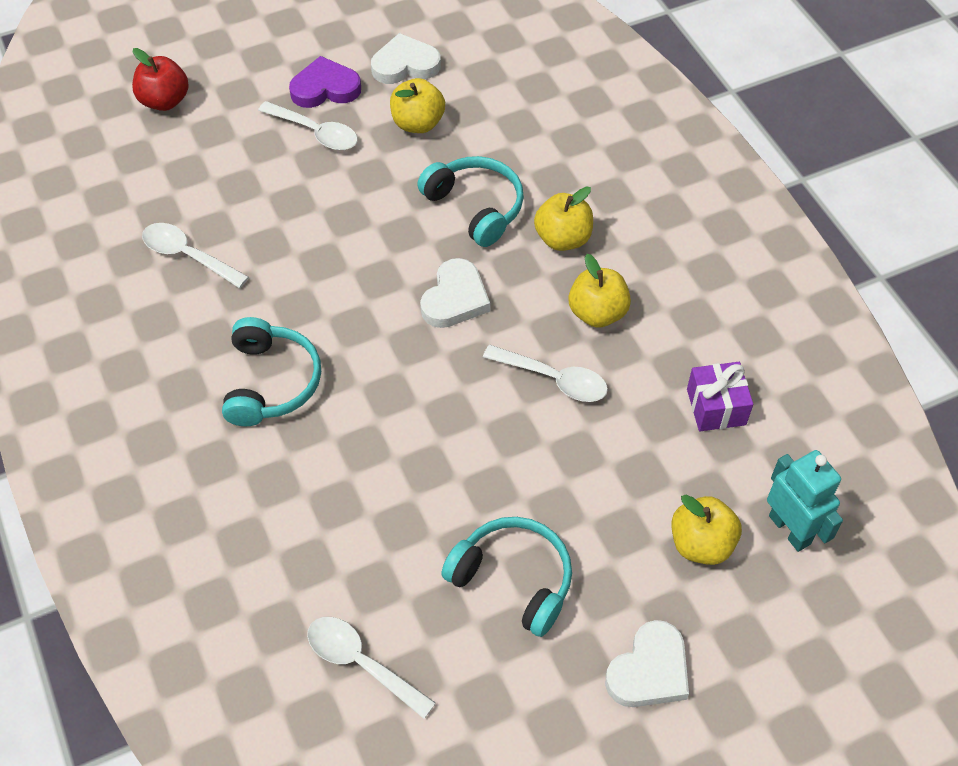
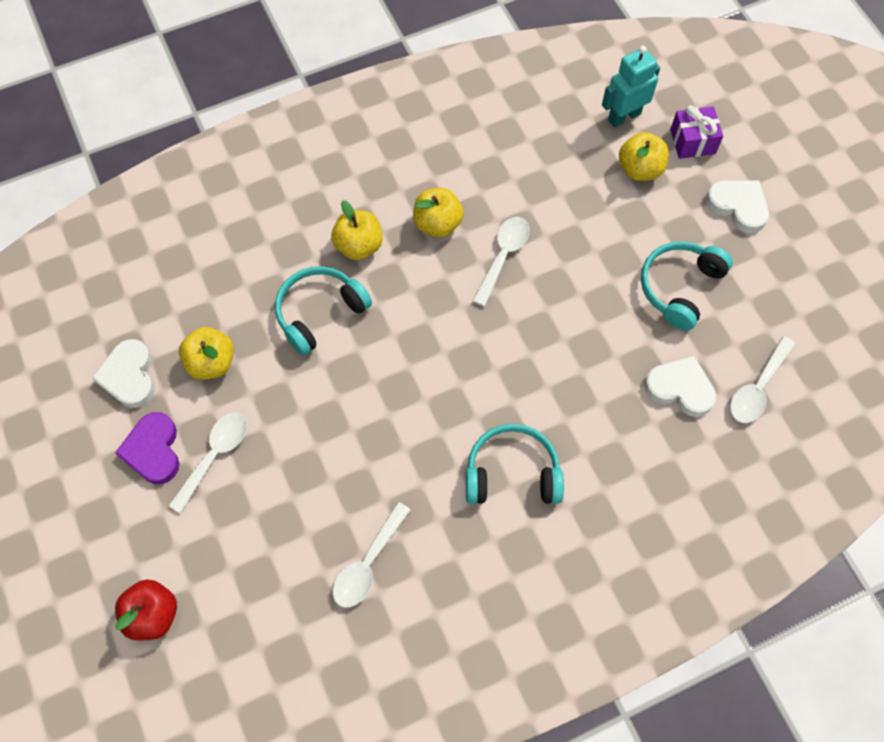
camera: 90 degrees left, 10 degrees up
(455, 298) = (422, 328): white heart -> white heart (680, 388)
(716, 407) = (525, 151): purple gift -> purple gift (692, 141)

